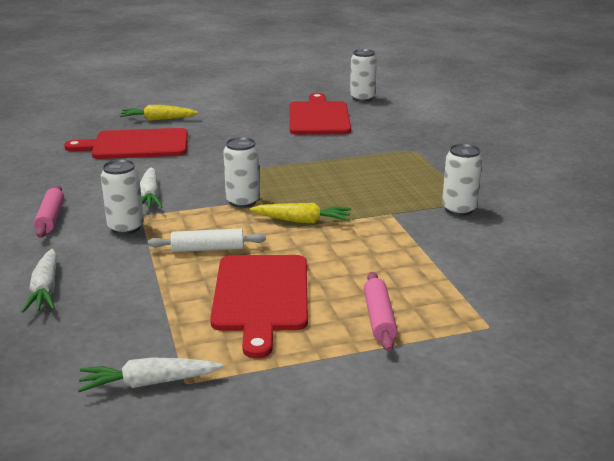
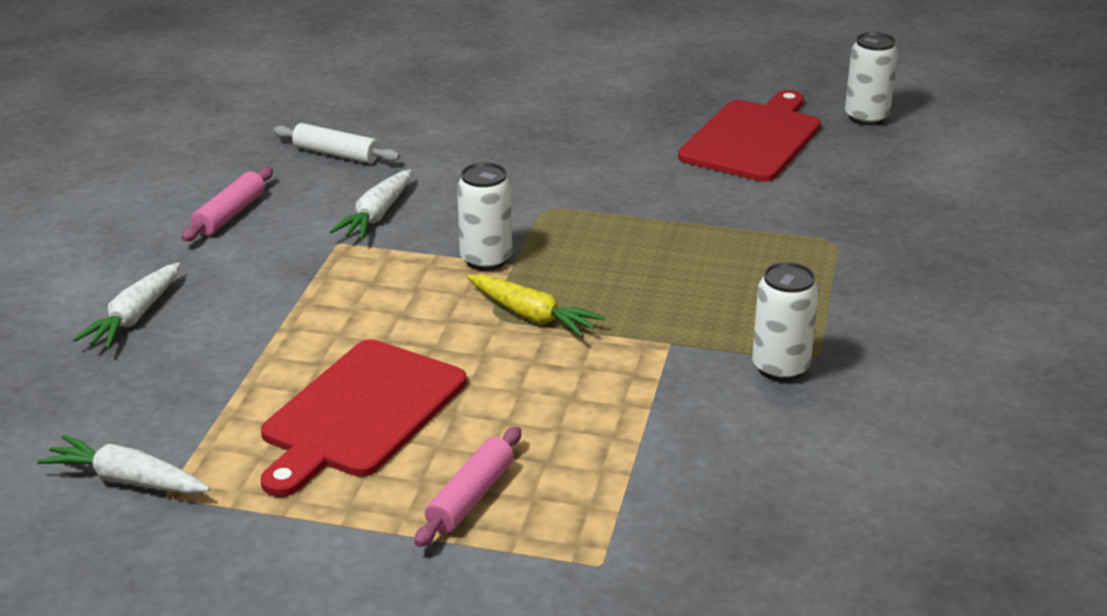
camera: 30 degrees right, 5 degrees up
(126, 227) = (302, 256): white can -> none
(136, 145) = (440, 123): red cutting board -> none
(158, 119) = (512, 84): yellow carrot -> none
(207, 249) = (367, 320): white rolling pin -> white rolling pin (336, 154)

